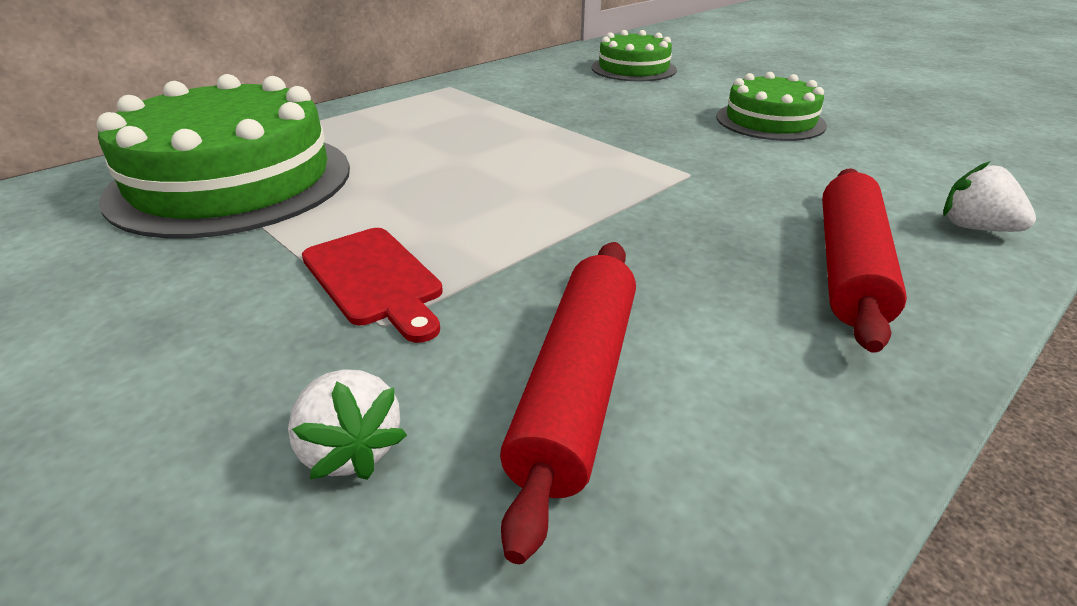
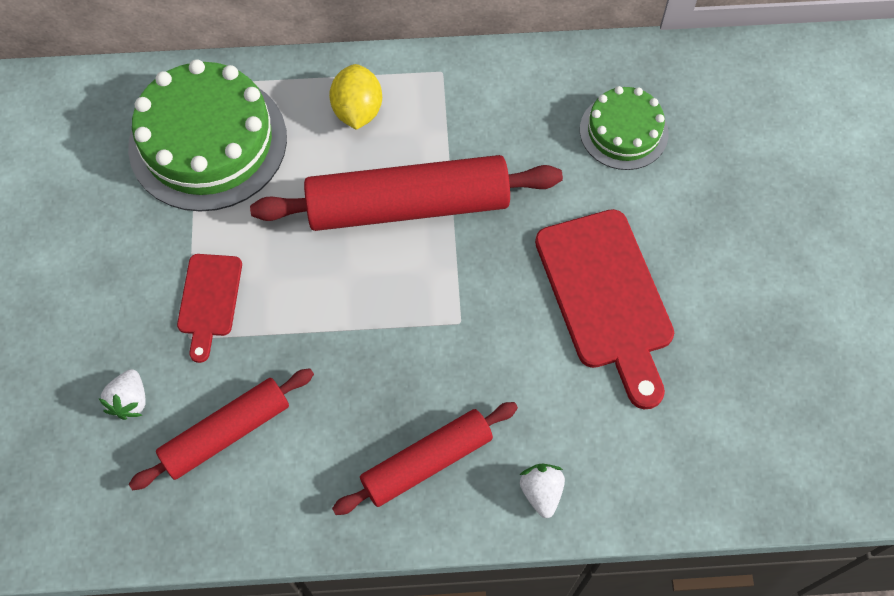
camera: 40 degrees right, 30 degrees up
(396, 119) = (357, 111): none -> yellow lemon
(526, 141) = (408, 206): none -> red rolling pin
(770, 121) = (606, 297): green cake -> red cutting board

